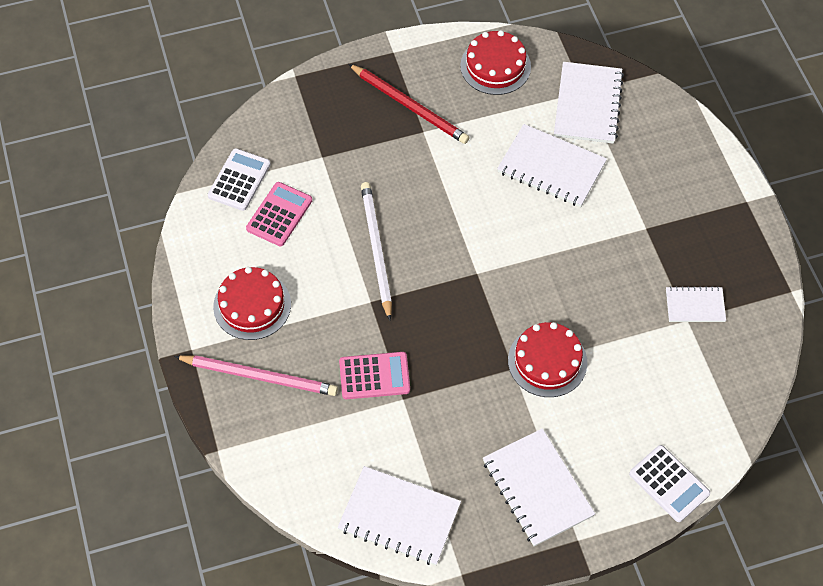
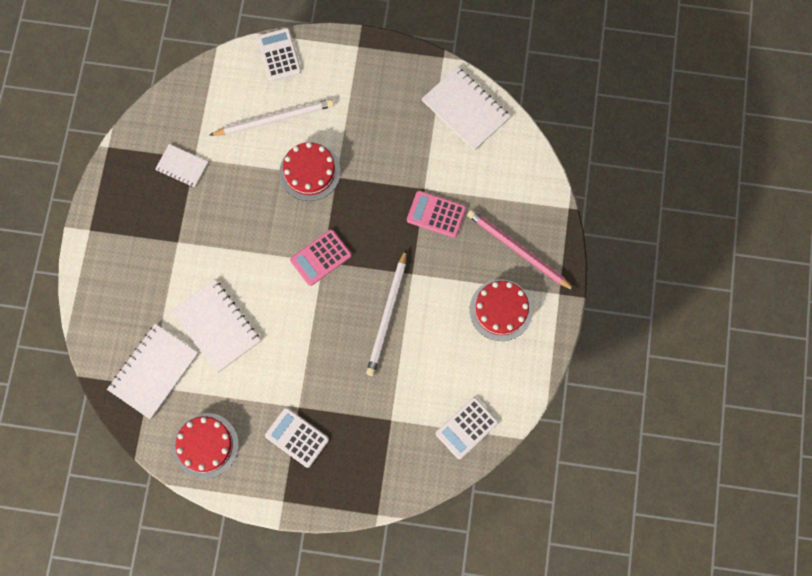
camera: 155 degrees left, 15 degrees up
(279, 214) = (448, 380): pink calculator -> pink calculator (321, 258)
(410, 106) = (297, 437): red pencil -> white calculator
(537, 488) = (366, 89): white notebook -> none
(625, 403) = (275, 119): none -> white pencil

